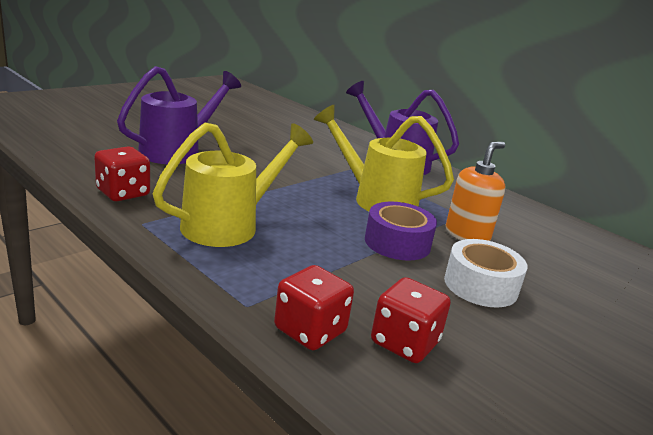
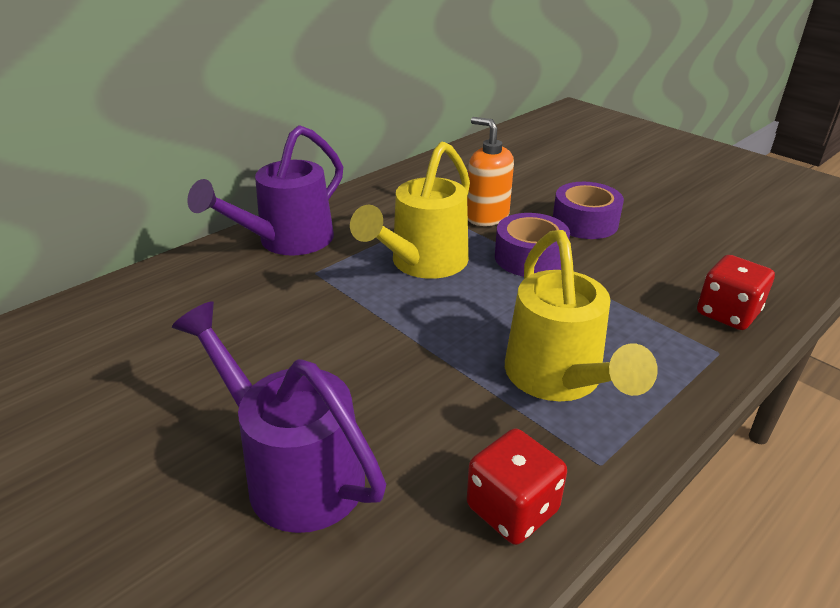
camera: 85 degrees left, 10 degrees up
(228, 225) = (558, 378): yellow watering can -> yellow watering can turned 150 degrees counterclockwise
(404, 343) = (703, 267): red dice -> none
(480, 285) = (585, 222): white tape -> purple tape

